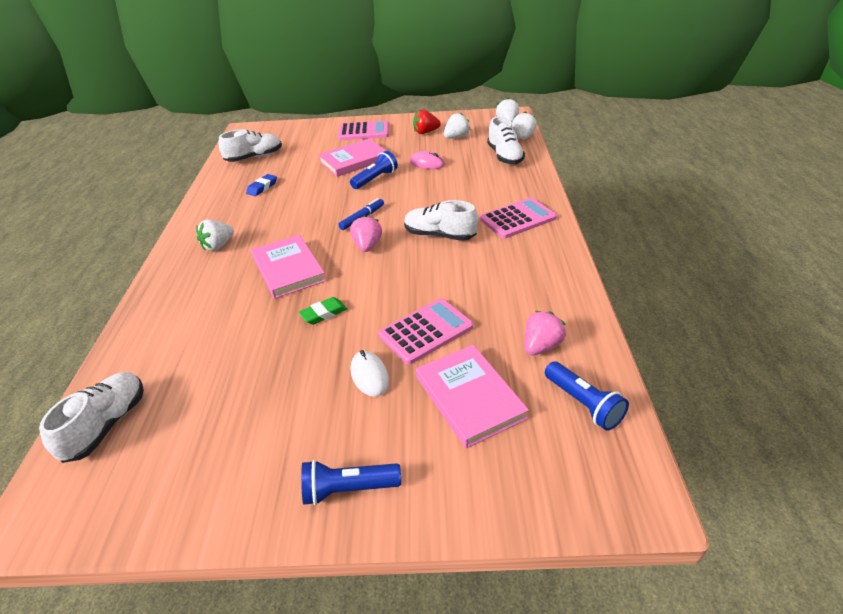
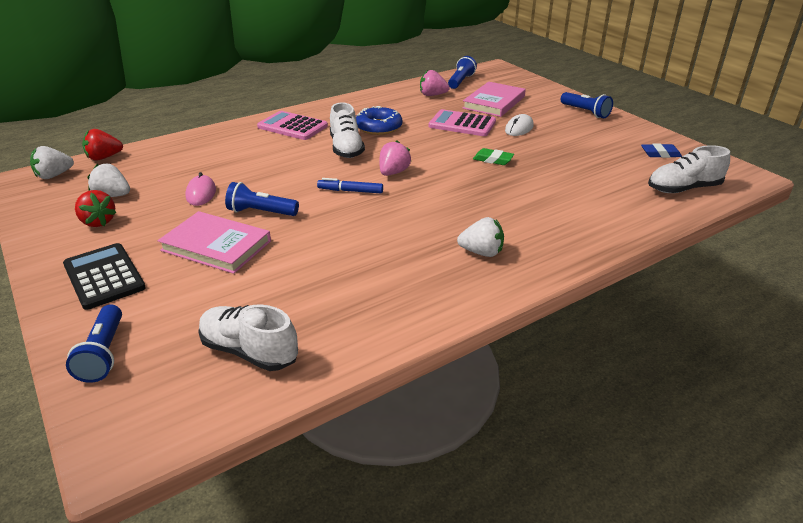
camera: 125 degrees left, 5 degrees down
(262, 187) = (339, 288): blue eraser -> blue eraser (660, 154)
(288, 269) = (466, 195): pink book -> none
(302, 129) = (104, 354): none -> blue flashlight
(364, 131) = (104, 276): pink calculator -> black calculator
(367, 246) = (393, 172): pink strawberry -> pink strawberry turned 150 degrees clockwise
(471, 268) = (378, 127): none -> blue donut
(505, 156) = (163, 156): white shoe -> none
(523, 137) = (104, 157): white strawberry -> red strawberry

